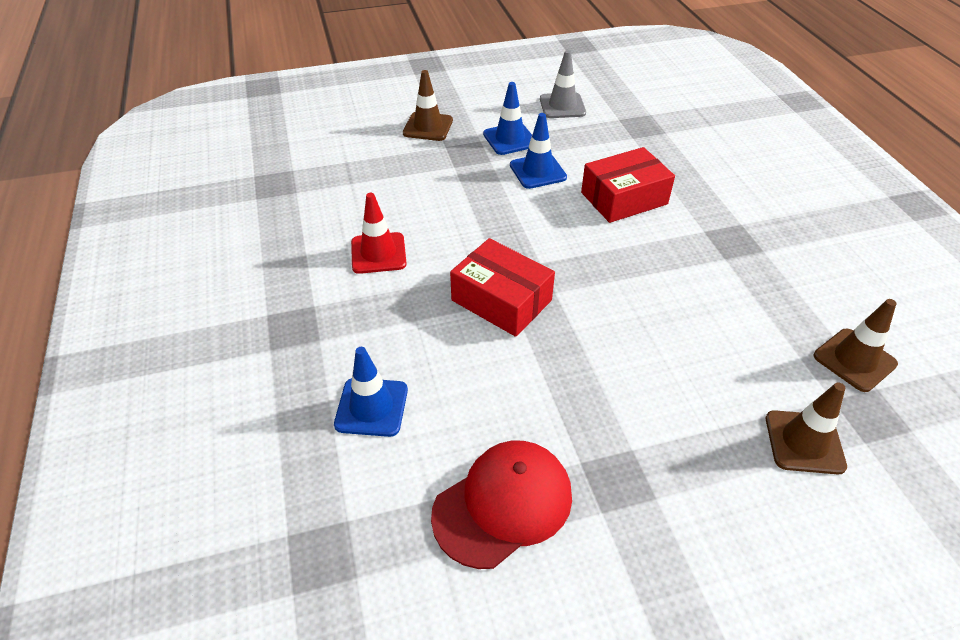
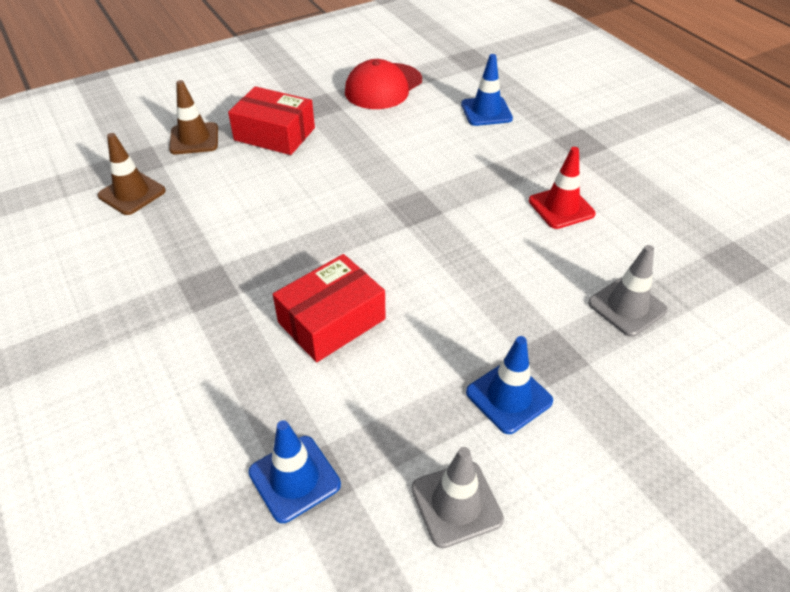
camera: 165 degrees right, 0 degrees up
(391, 170) = (627, 307): none -> grey traffic cone
(428, 127) = (638, 397): brown traffic cone -> none
(501, 300) = (429, 188): red box -> red box (274, 134)
(538, 171) = (448, 342): blue traffic cone -> blue traffic cone (294, 478)

